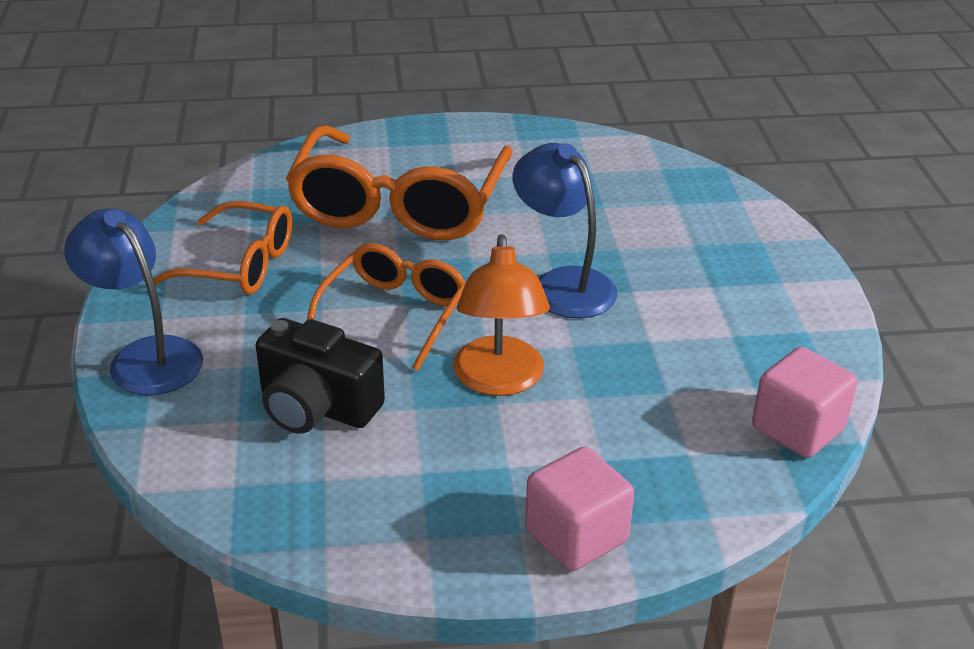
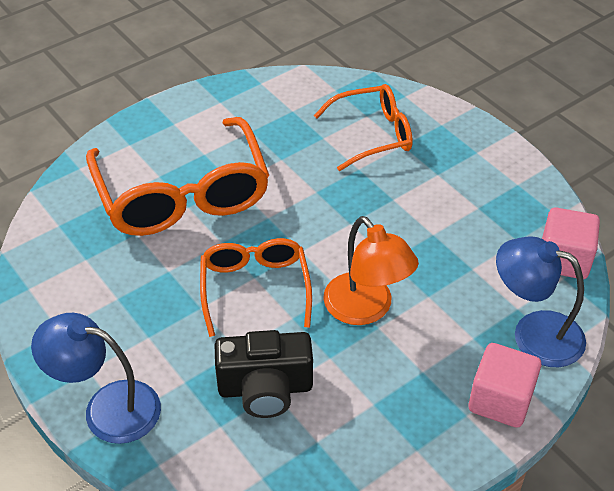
camera: 30 degrees left, 10 degrees up
(240, 265) = (109, 297): orange glasses -> orange glasses (373, 135)
(563, 284) = (346, 213): blue lamp -> blue lamp (534, 333)

